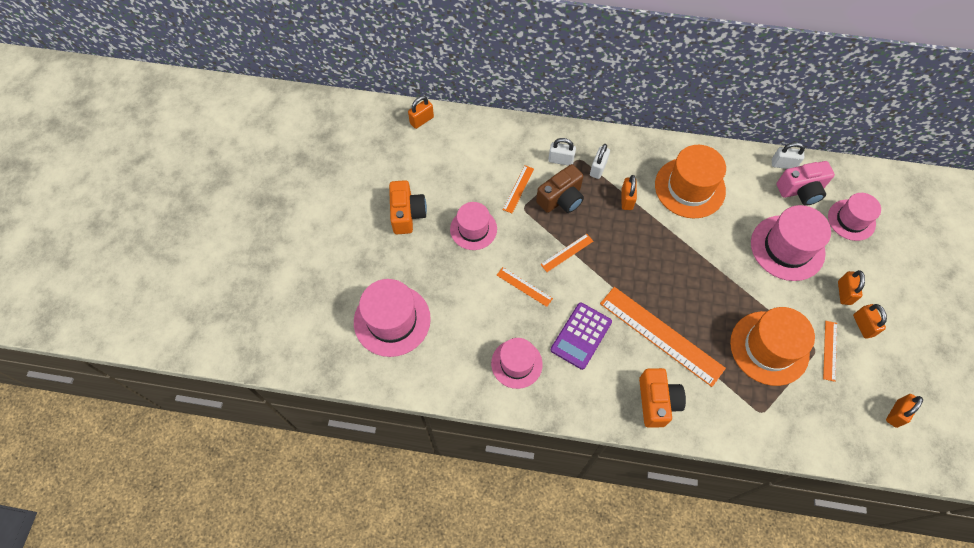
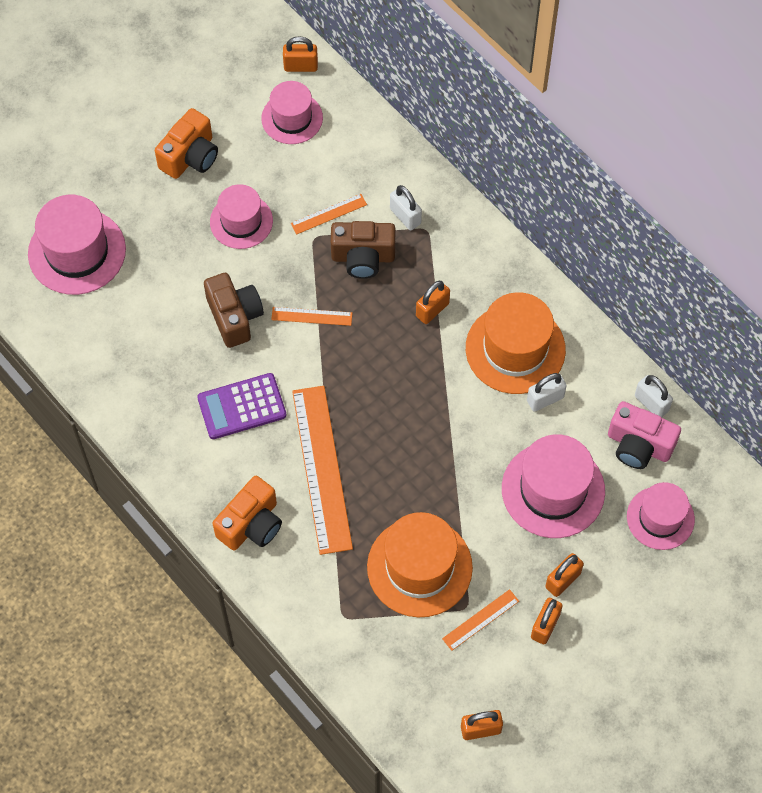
camera: 40 degrees right, 0 degrees up
(516, 363) = (153, 383): pink hat -> pink hat (292, 118)
(524, 286) = (234, 317): orange ruler -> brown camera
(598, 168) = (436, 255): white padlock -> white padlock (545, 399)

